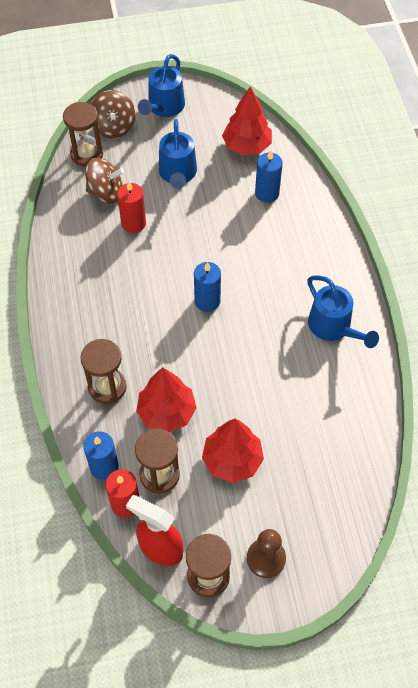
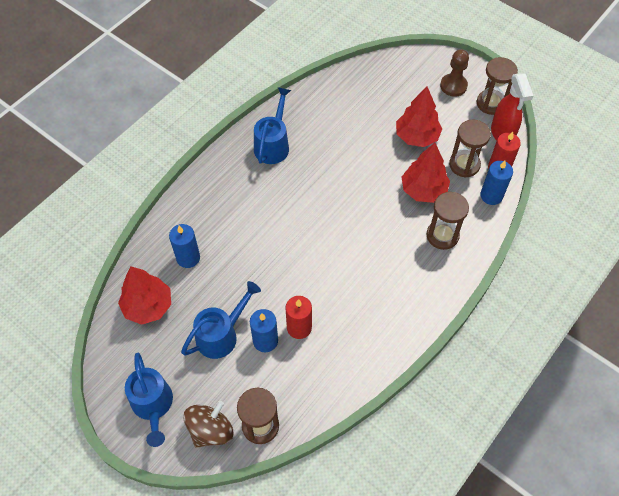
camera: 130 degrees left, 0 degrees up
(106, 193) = (287, 373): brown spinning top -> none
(164, 108) = (153, 406): blue watering can -> blue watering can turned 90 degrees clockwise
(207, 301) = (321, 227): blue candle -> blue candle (265, 341)

